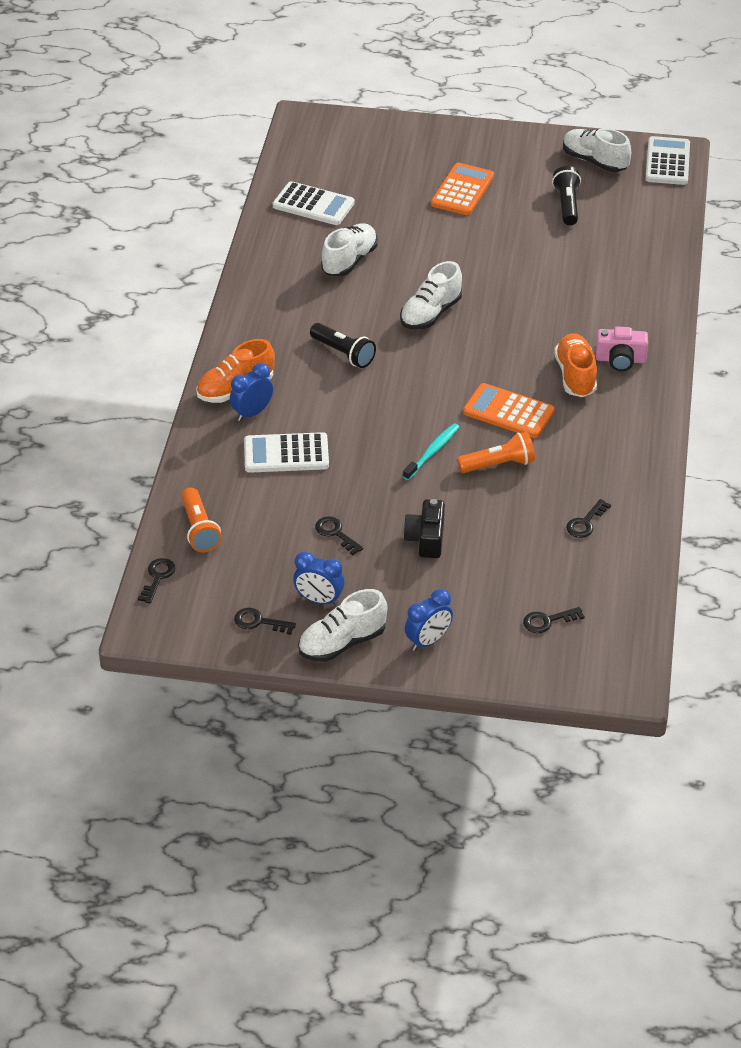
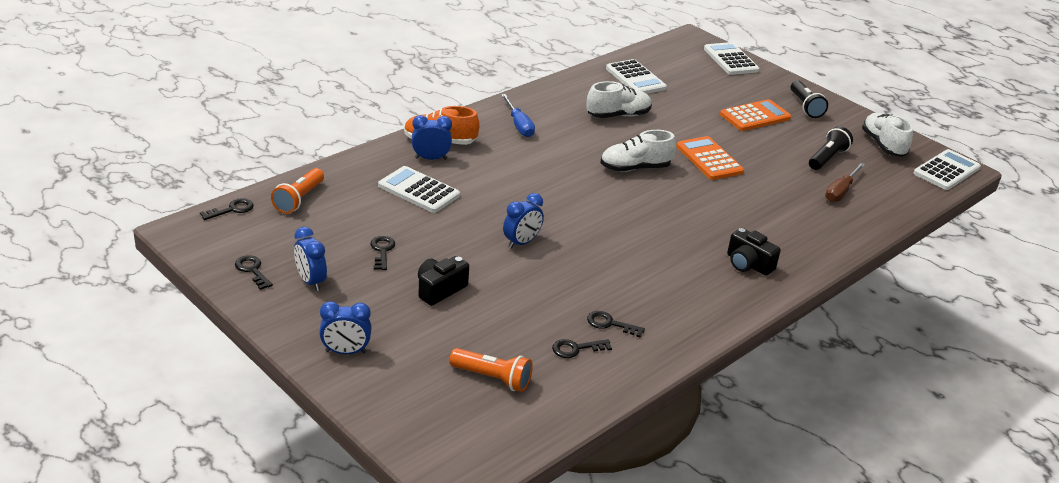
camera: 35 degrees right, 10 degrees down
(279, 326) = (519, 125): none -> blue screwdriver
(342, 643) = (285, 316): white shoe -> none
(343, 353) = (540, 159): black flashlight -> black flashlight (805, 107)
(369, 129) = (730, 60): none -> white calculator
(432, 452) = (521, 243): turquoise toothbrush -> blue clock
(498, 464) = (560, 276): orange flashlight -> orange flashlight (492, 378)
(508, 412) = (613, 249): orange calculator -> orange calculator (709, 159)
(548, 621) = (453, 394): black key -> black key (610, 324)
(575, 376) = (697, 255): orange shoe -> none
(612, 237) = (840, 191): none -> brown screwdriver
(620, 360) = (748, 264): pink camera -> black camera

